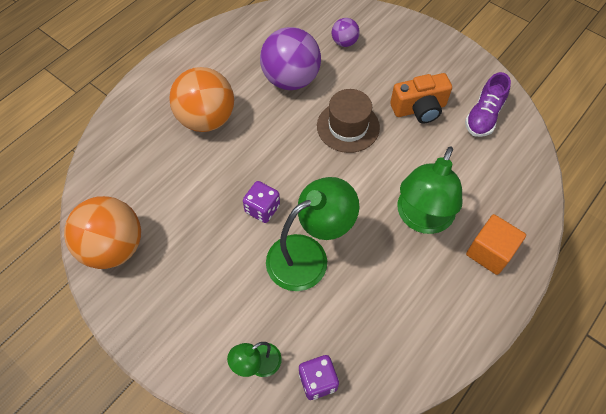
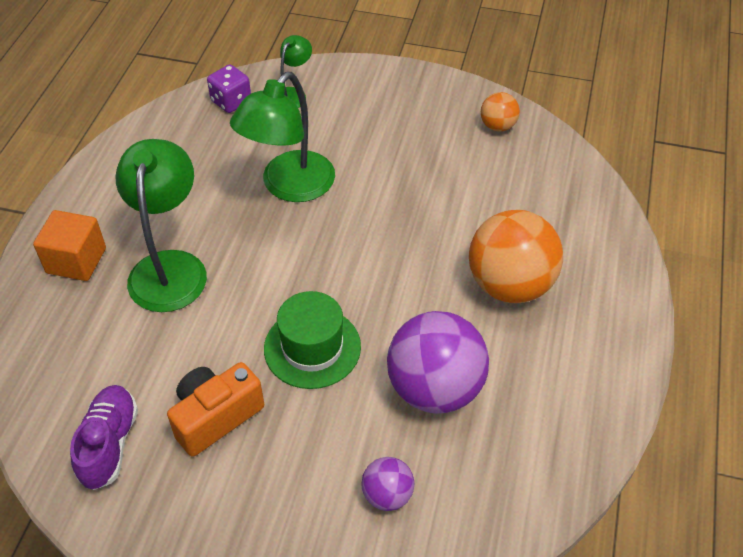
camera: 155 degrees right, 10 degrees down
(114, 247) = (498, 126): orange ball -> orange ball, size x0.49
(262, 209) = (367, 211): purple dice -> none
(348, 126) = (312, 347): brown hat -> green hat

